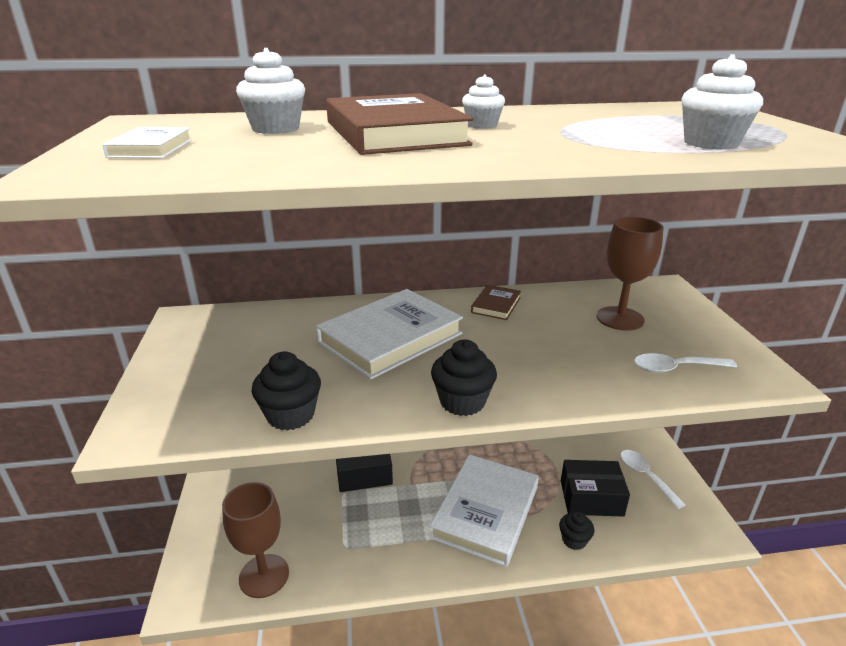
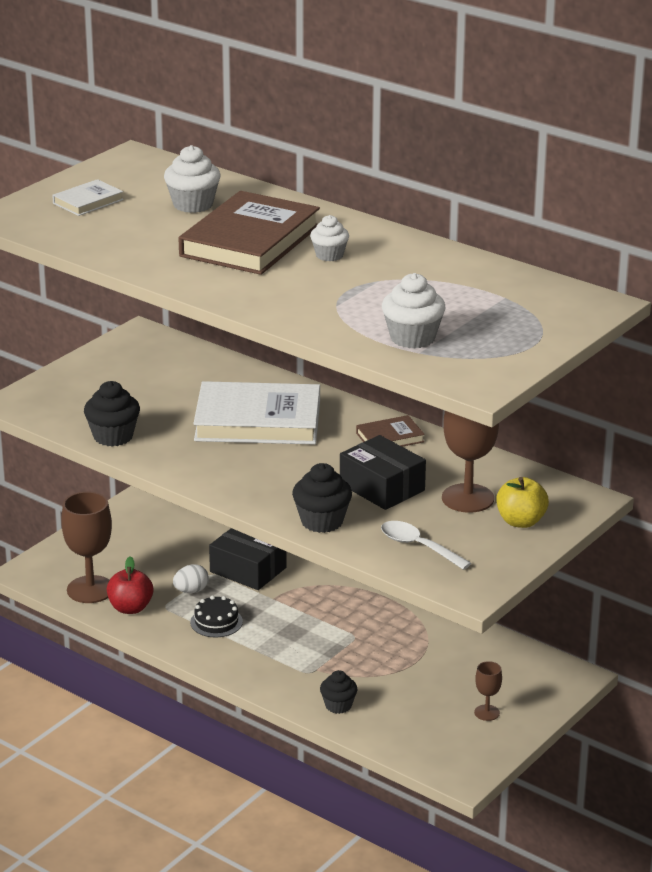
camera: 45 degrees right, 0 degrees up
(320, 569) = (130, 608): none -> red apple
(347, 518) = (191, 591): none -> white egg
(400, 532) = (216, 622): none -> black cake
(462, 402) = (225, 484): black cupcake -> black cupcake (322, 521)
(486, 512) = (301, 650): white book -> none
(591, 498) = (405, 694): black box -> black box (382, 487)
(645, 476) = (487, 713): white spoon -> brown goblet
(675, 316) = (521, 521): none -> yellow apple

